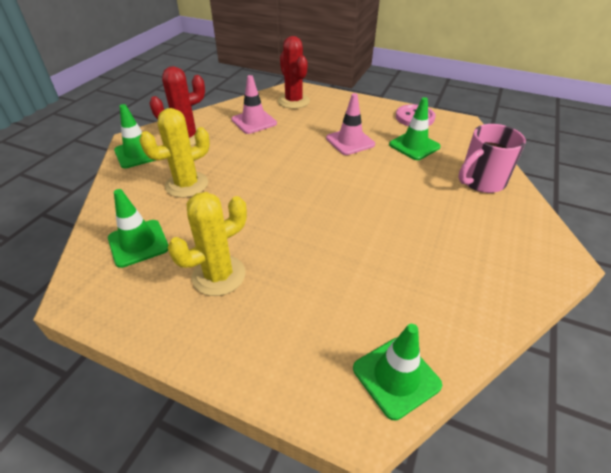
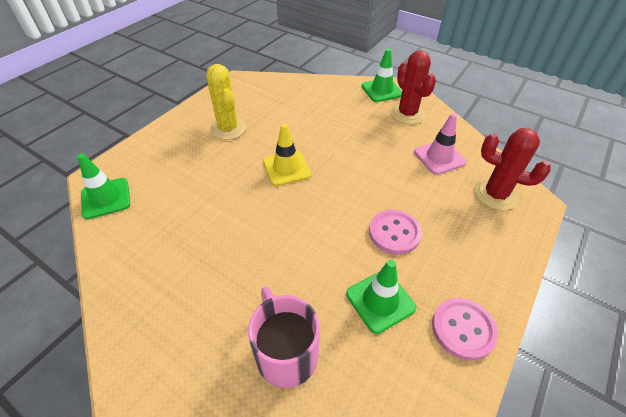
camera: 100 degrees right, 5 degrees up
(138, 243) = (272, 96): green traffic cone -> none
(187, 185) = (333, 115): yellow cactus -> none
(289, 208) = (286, 168): none -> yellow traffic cone
(293, 101) = (495, 195): red cactus -> red cactus turned 45 degrees clockwise
(350, 141) = (394, 233): pink traffic cone -> pink button

